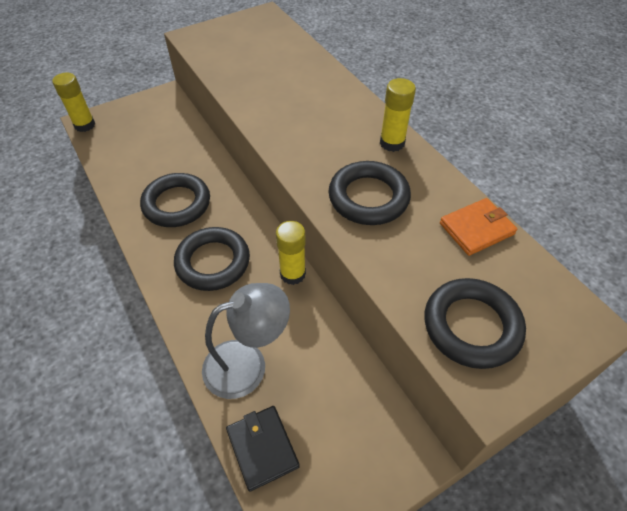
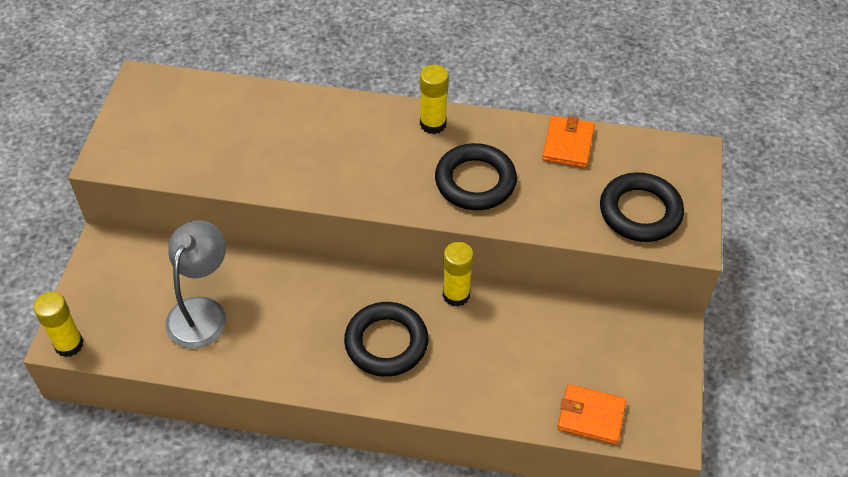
camera: 50 degrees left, 0 degrees up
(177, 204) = (285, 329): black ring -> none
(247, 363) = (512, 381): grey lamp -> grey lamp (202, 311)
(262, 448) = (591, 416): black wallet -> orange wallet

